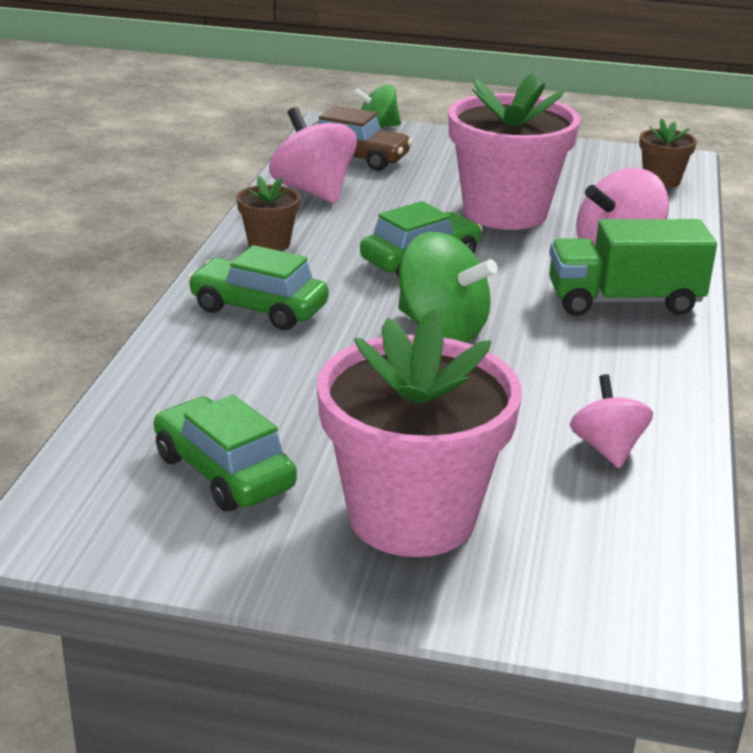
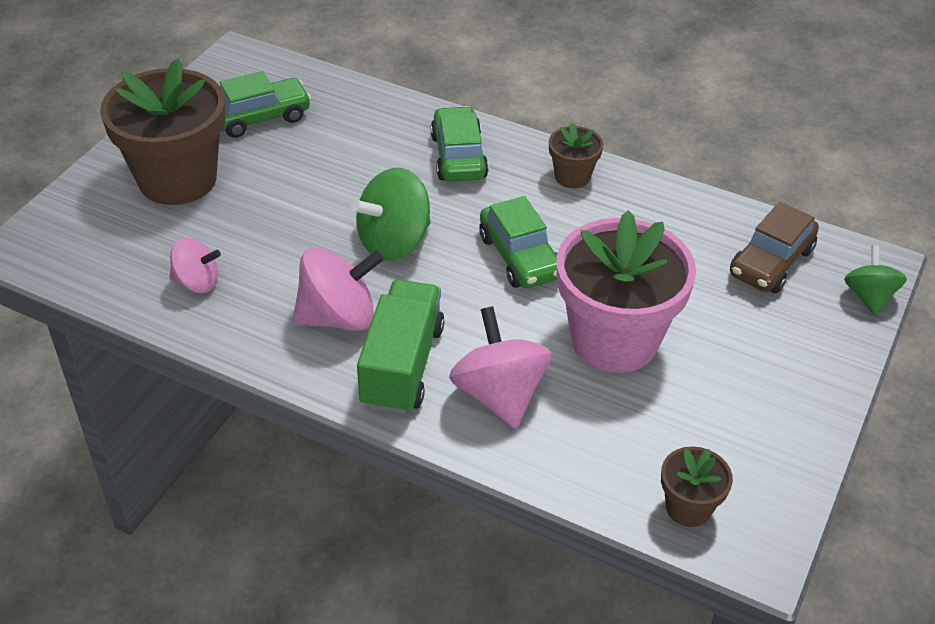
camera: 105 degrees right, 15 degrees up
(259, 308) = (458, 156): green car -> green car turned 45 degrees counterclockwise
(313, 191) = (683, 219): pink spinning top -> pink spinning top (338, 317)
(412, 516) = (177, 179): pink flower pot -> brown flower pot

